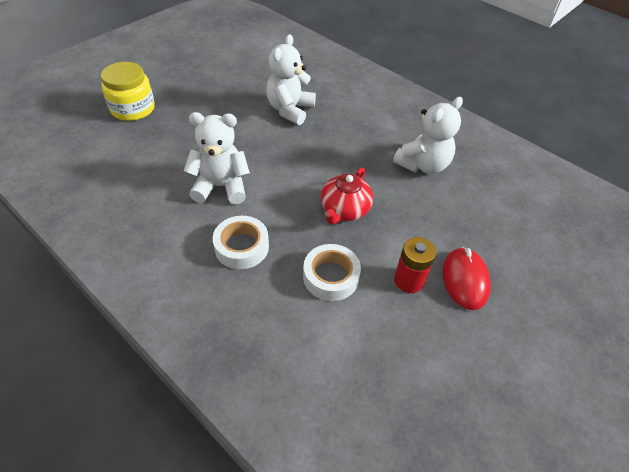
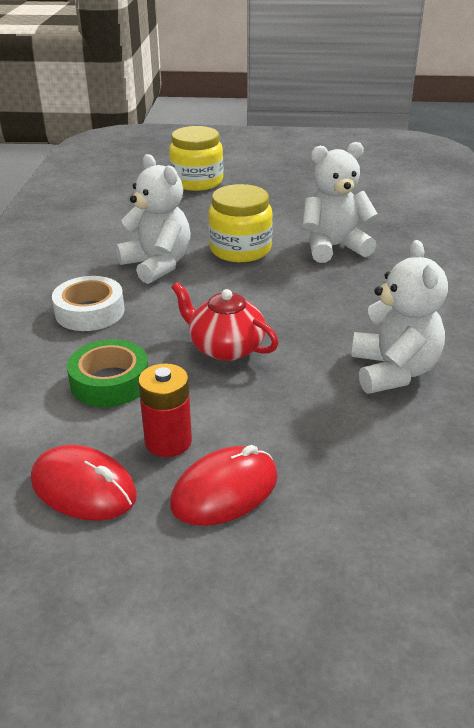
camera: 55 degrees right, 15 degrees down
(247, 143) = (240, 249): none -> yellow jar
(331, 277) = (110, 382): white tape -> green tape
(344, 210) = (225, 348): red teapot -> red teapot turned 45 degrees clockwise
(420, 338) = (83, 488): none -> red mouse
(423, 165) = (393, 371): white teddy bear -> white teddy bear turned 105 degrees counterclockwise

